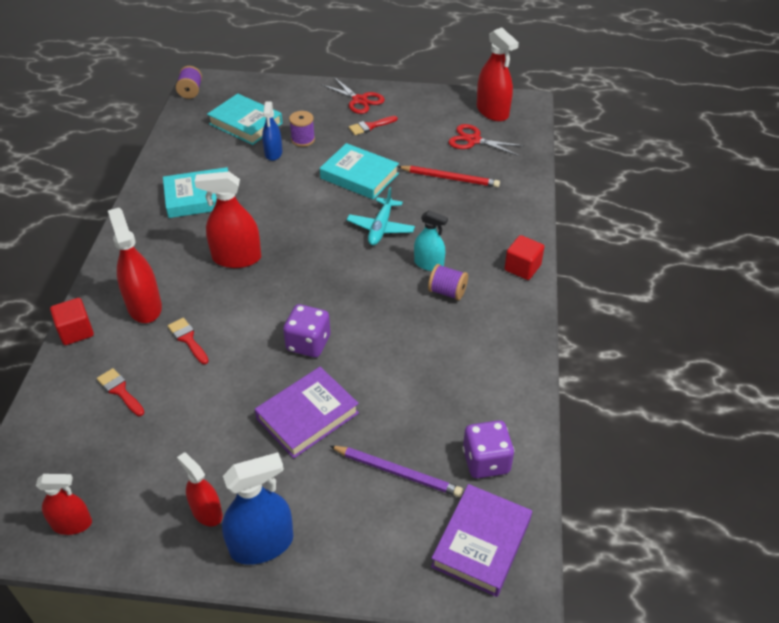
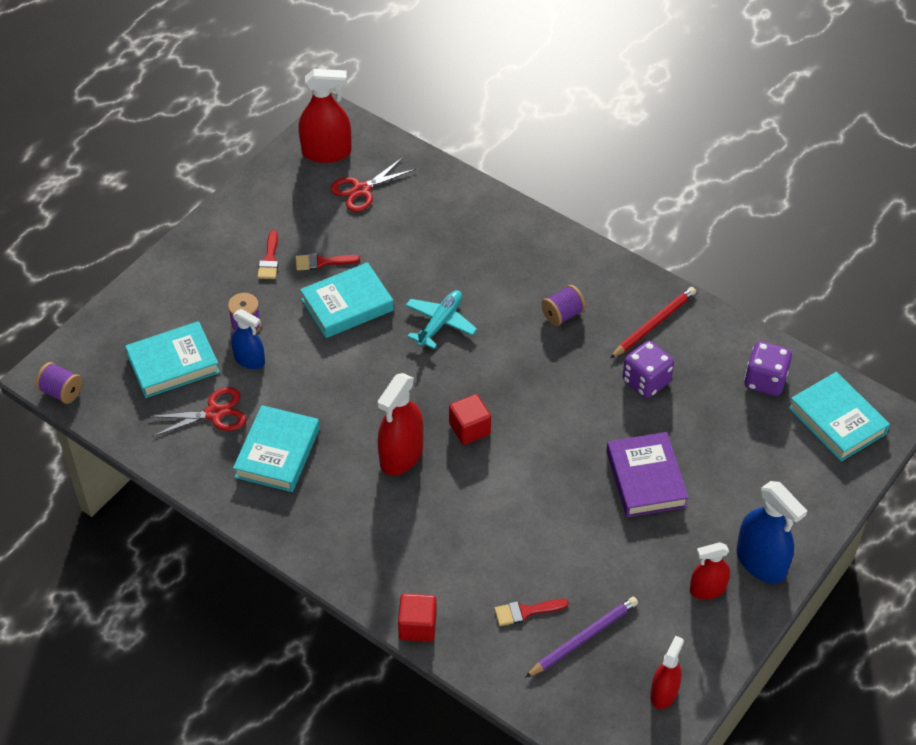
camera: 60 degrees left, 5 degrees up
(144, 306) = (420, 557): red spray bottle -> none
(187, 339) = (491, 535): red brush -> red brush (322, 262)
(262, 544) = (761, 562): blue spray bottle -> blue spray bottle turned 135 degrees clockwise
(308, 343) = (559, 444): purple dice -> purple dice (646, 381)
(359, 100) = (214, 248): red scissors -> red scissors (214, 413)
(381, 228) = (440, 323): turquoise plane -> turquoise plane turned 105 degrees counterclockwise
(397, 472) = (742, 442): purple pencil -> purple pencil (583, 638)
(428, 264) = (517, 311): turquoise spray bottle -> none
(450, 178) = (406, 237): red pencil -> red pencil (653, 324)
(481, 543) = (837, 421): purple book -> turquoise book
(522, 268) = (569, 248): red cube -> red cube (469, 429)

